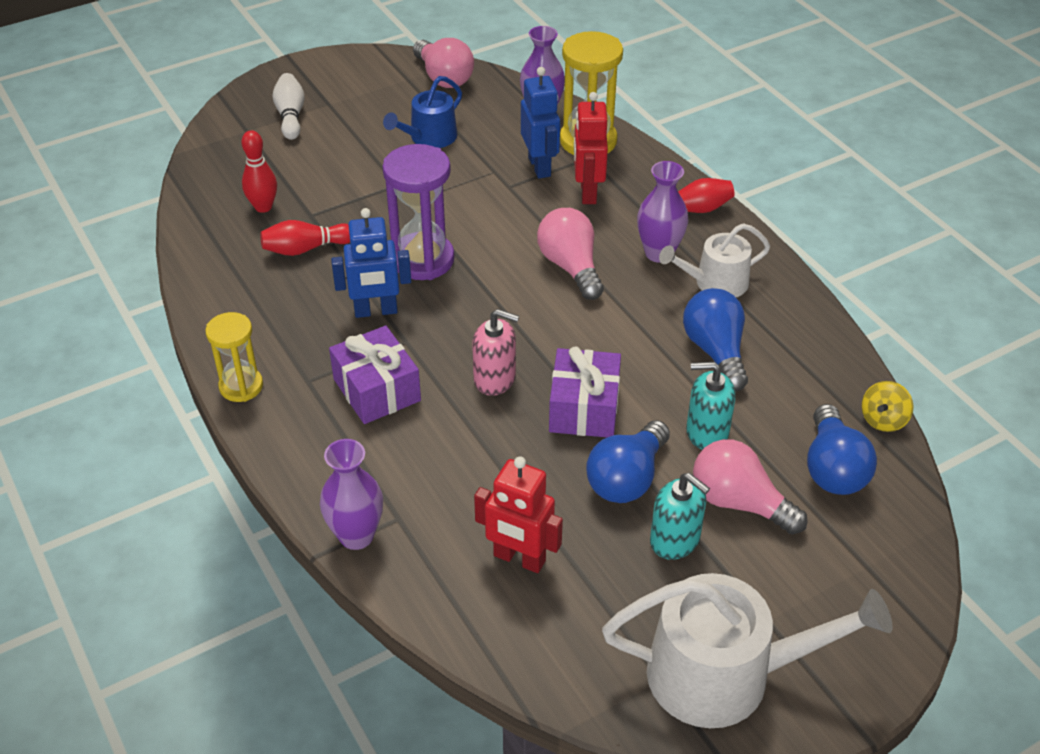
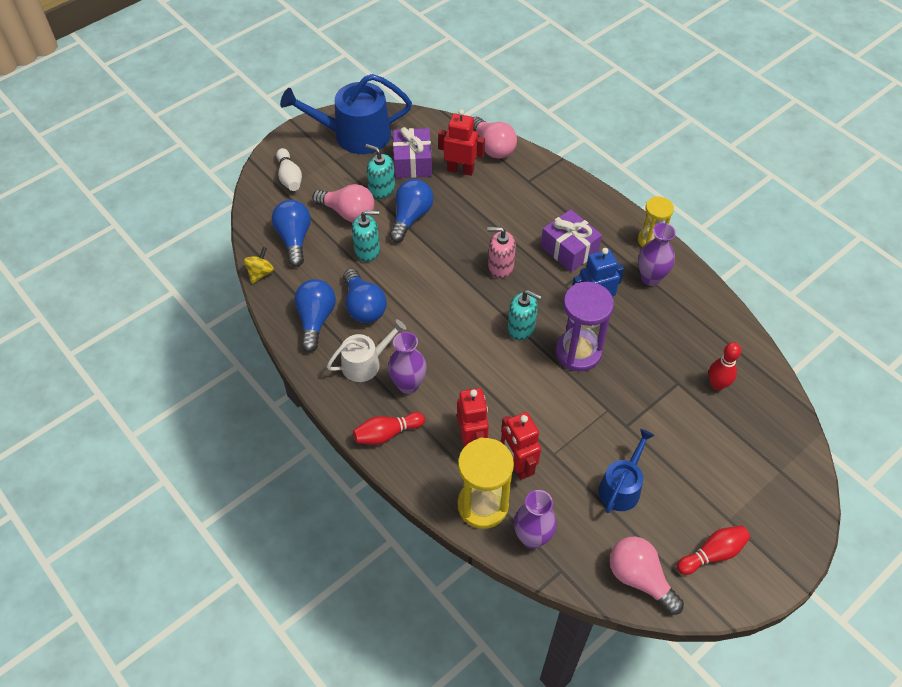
camera: 170 degrees right, 10 degrees up
(290, 116) = (754, 496): white bowling pin -> white bowling pin (289, 177)
(306, 249) = (665, 349): red bowling pin -> red bowling pin (712, 554)
(356, 536) = (546, 169): purple vase -> purple vase (650, 278)
(490, 296) = (521, 328): none -> turquoise soap dispenser
(540, 166) = (517, 465): blue robot -> red robot
(571, 267) = (471, 362): pink light bulb -> pink light bulb (493, 147)
(584, 408) = (442, 255): purple gift -> purple gift (412, 162)
(724, 674) = (355, 135): white watering can -> blue watering can
(788, 343) = (316, 320): none -> blue light bulb

